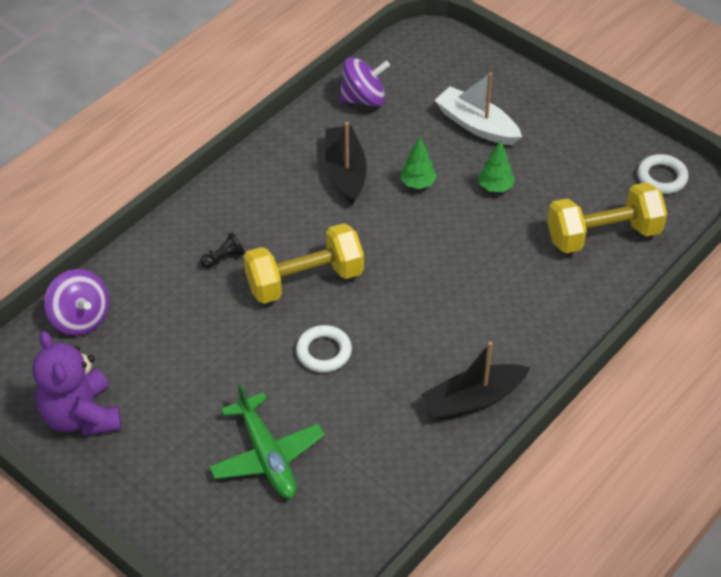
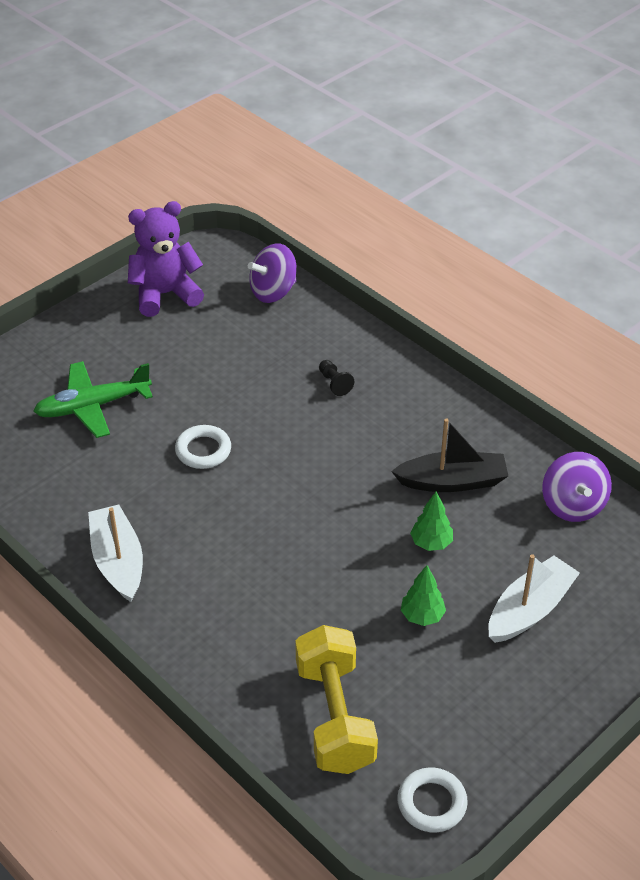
camera: 95 degrees right, 5 degrees down
(304, 280) = (298, 441): yellow dumbbell -> none
(473, 400) = (118, 561): black boat -> white boat

